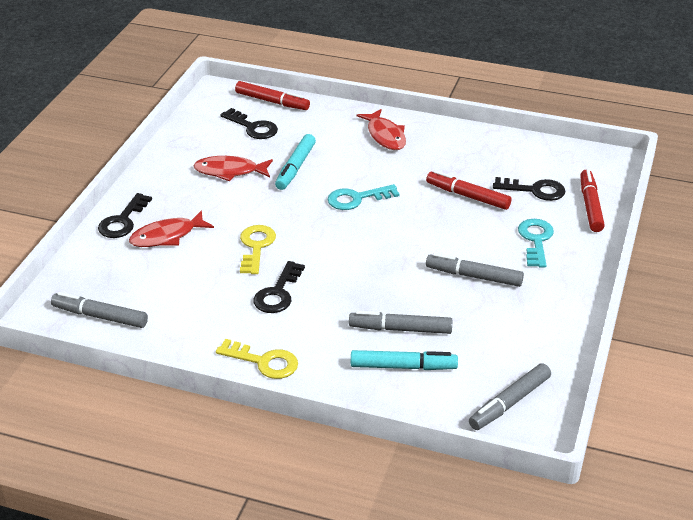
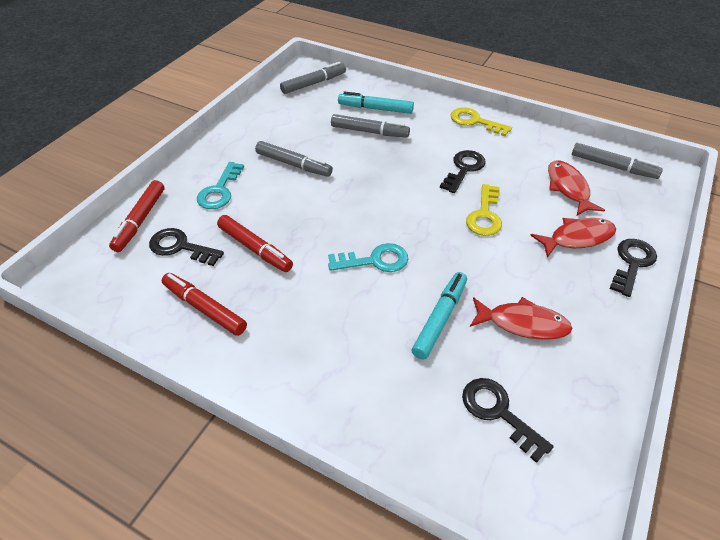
camera: 170 degrees left, 10 degrees up
(272, 102) = (469, 480): red marker -> red marker (204, 308)
(385, 136) = (312, 364): red fish -> red fish (568, 188)

